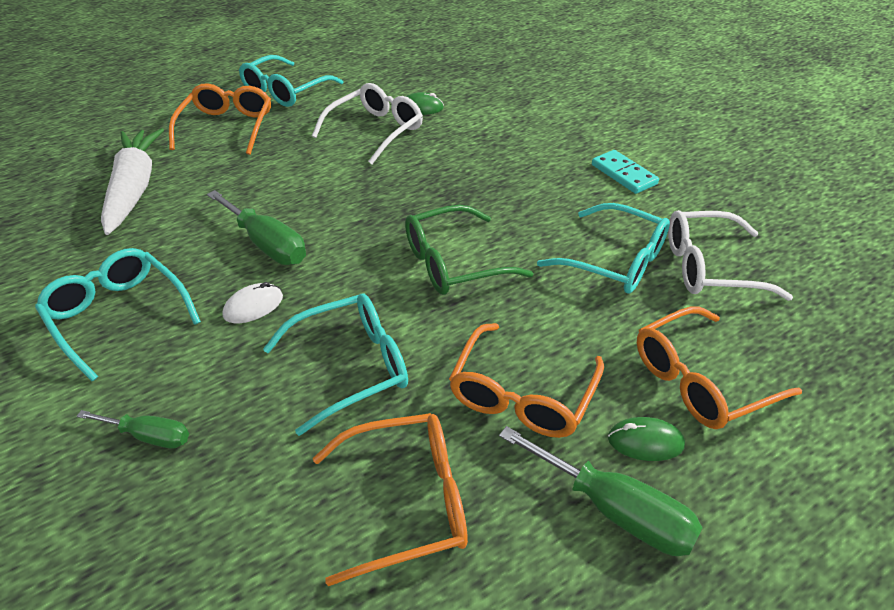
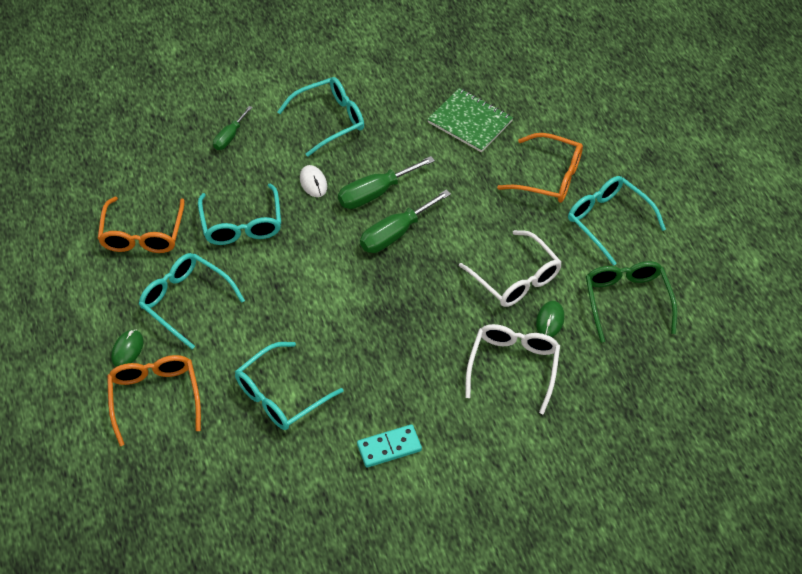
camera: 105 degrees right, 10 degrees up
(134, 188) = (470, 122): white carrot -> green notebook
(453, 263) = (316, 294): green glasses -> green glasses (626, 300)
(522, 395) = (185, 301): orange glasses -> turquoise glasses
(614, 510) = (96, 319): green screwdriver -> green screwdriver (395, 233)
(709, 267) = (250, 455): white glasses -> white glasses (513, 366)

